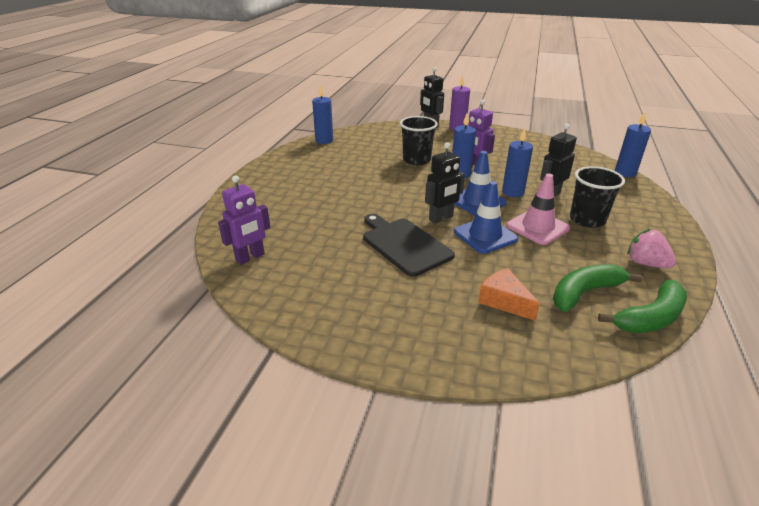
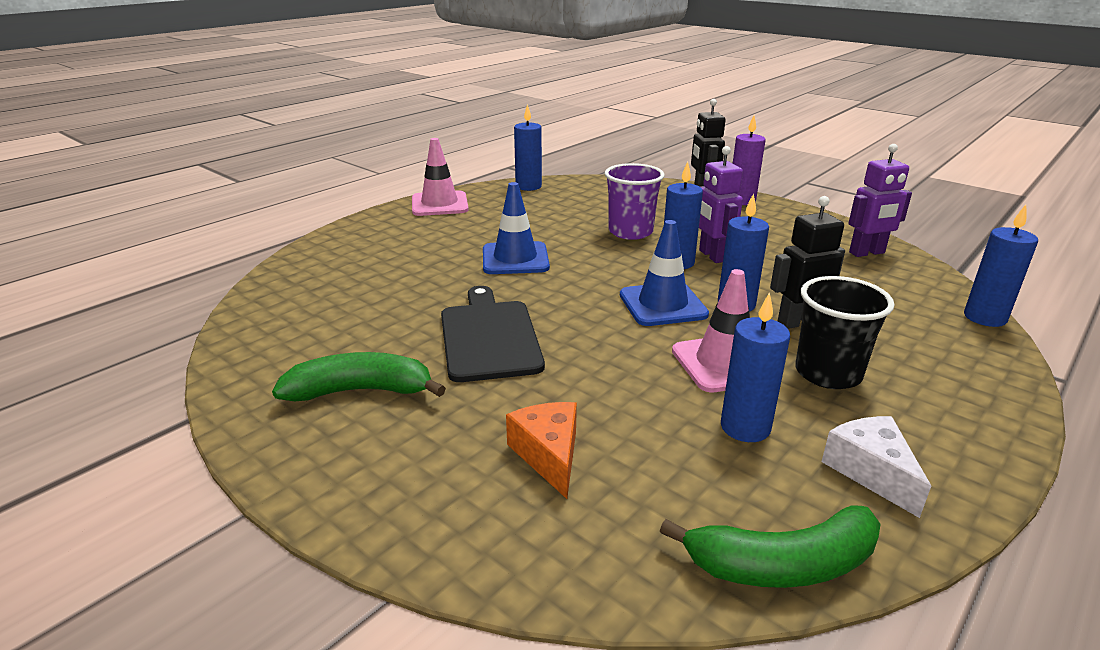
camera: 25 degrees right, 5 degrees down
(250, 257) = (283, 304): purple robot -> purple robot (867, 253)
(278, 164) = (439, 204): none -> pink traffic cone
(416, 160) = (630, 232): black cup -> purple cup
(441, 218) = (581, 315): black robot -> none
(485, 235) = (622, 354): blue traffic cone -> blue traffic cone (515, 259)
(577, 258) = (745, 427): none -> blue candle
(585, 293) = (699, 484): green banana -> green banana (361, 391)
(645, 263) = (870, 472): pink strawberry -> white cheese

